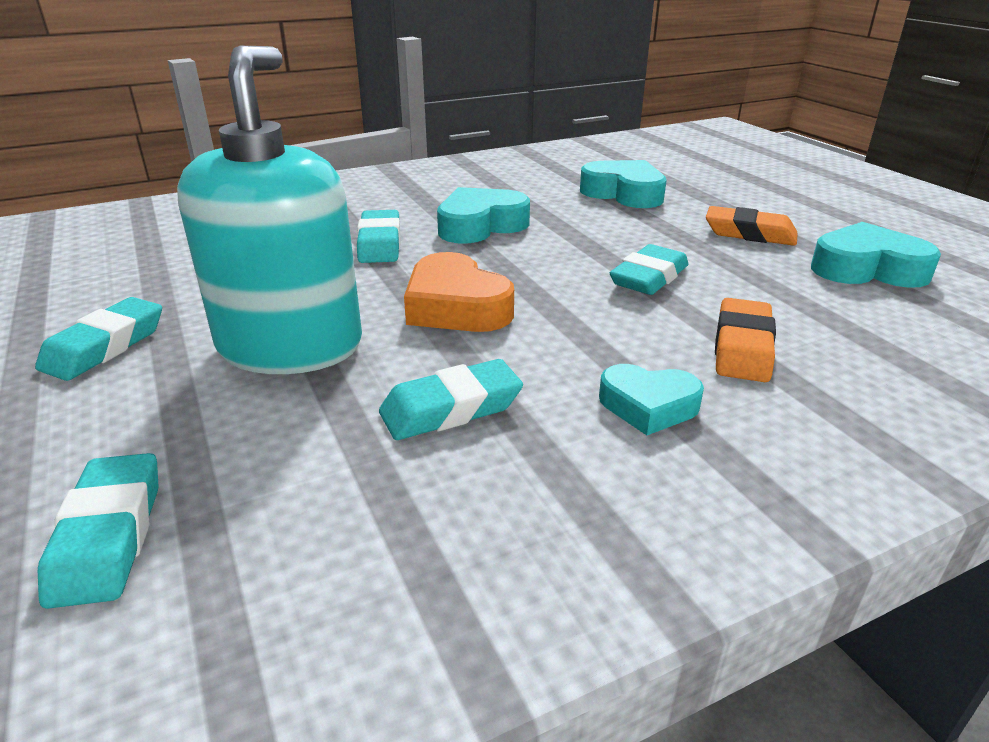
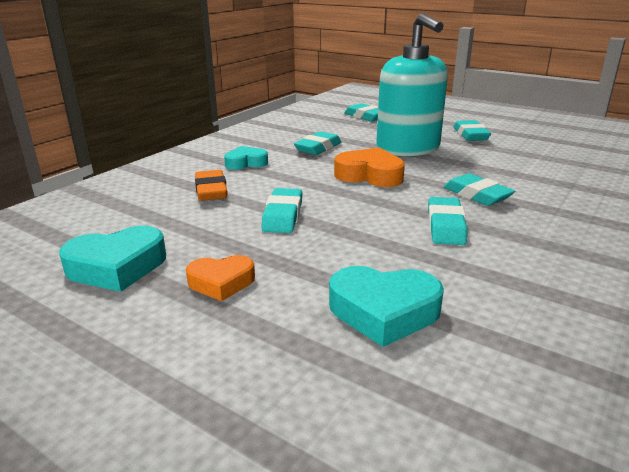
camera: 150 degrees right, 5 degrees down
(480, 225) = (445, 226): turquoise heart -> turquoise eraser
(749, 234) = (221, 282): orange eraser -> orange heart

